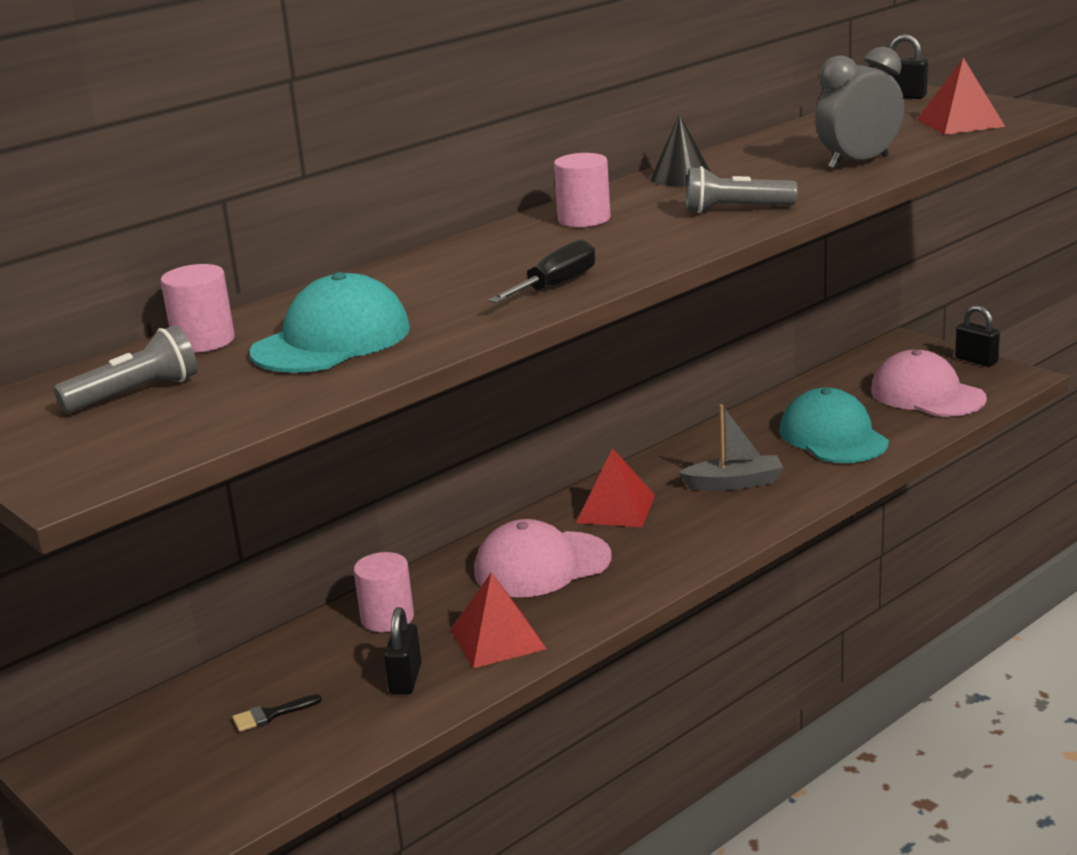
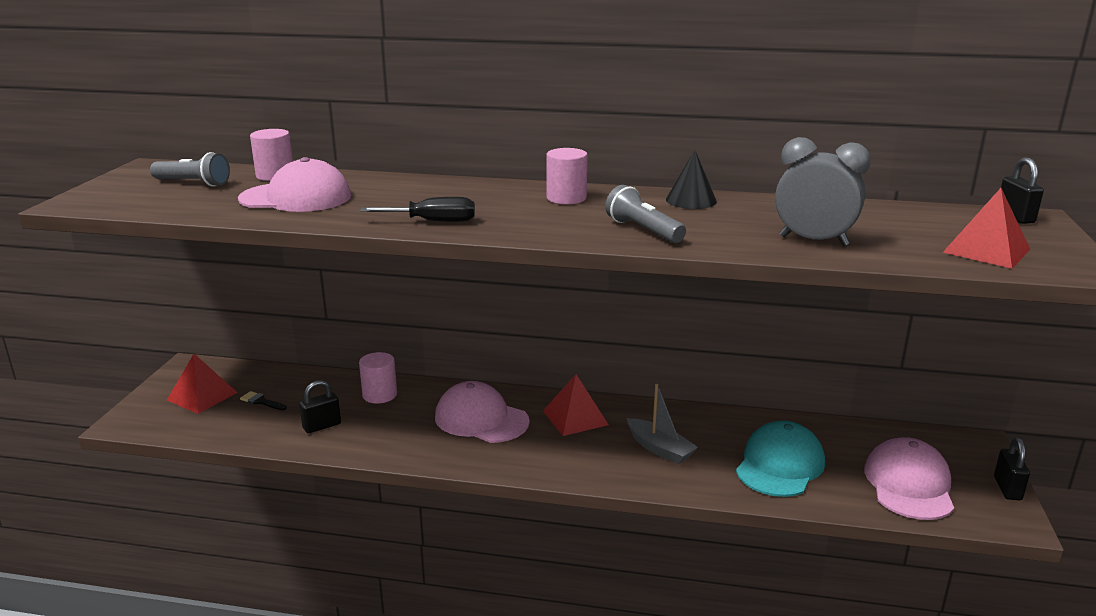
camera: 50 degrees right, 0 degrees up
(331, 340) = (296, 198): turquoise cap -> pink cap
(498, 639) = (386, 438): red pyramid -> red pyramid (202, 396)

